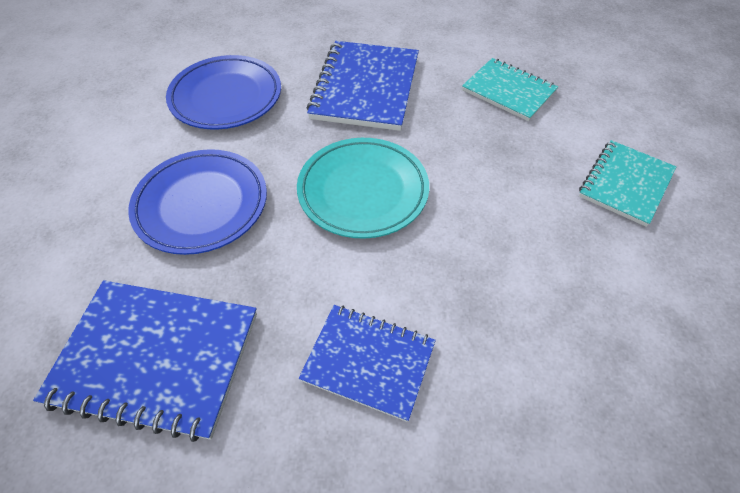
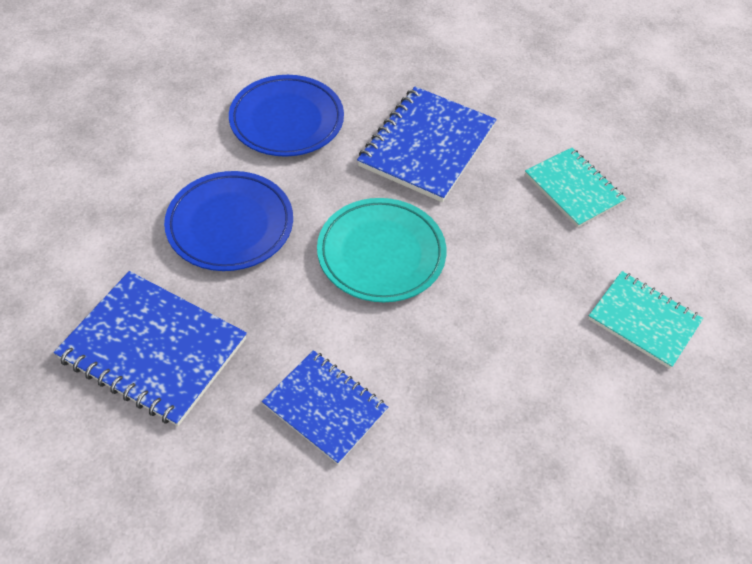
camera: 15 degrees right, 0 degrees up
(625, 184) = (643, 320): turquoise notebook -> turquoise notebook turned 75 degrees clockwise

